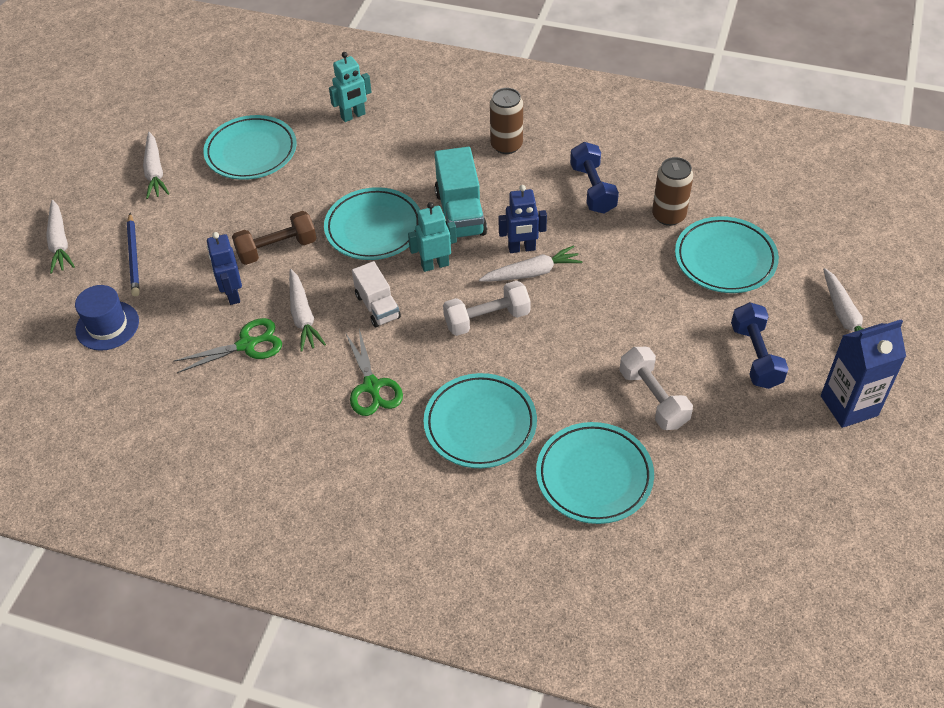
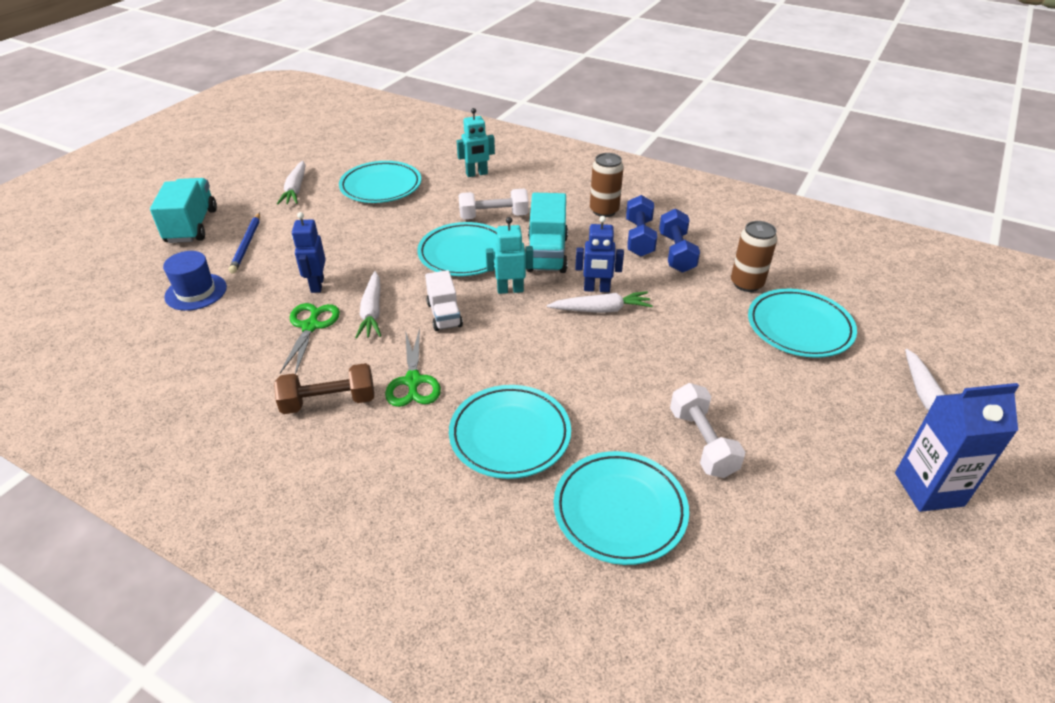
camera: 10 degrees right, 10 degrees down
(60, 242) = (191, 226): white carrot -> turquoise truck
(247, 345) = (310, 326): green scissors -> green scissors turned 75 degrees counterclockwise
(277, 249) = (372, 257): brown dumbbell -> brown dumbbell (329, 402)
(487, 319) = (546, 341): white dumbbell -> white dumbbell (493, 216)
(755, 356) = (822, 420): blue dumbbell -> blue dumbbell (639, 238)

